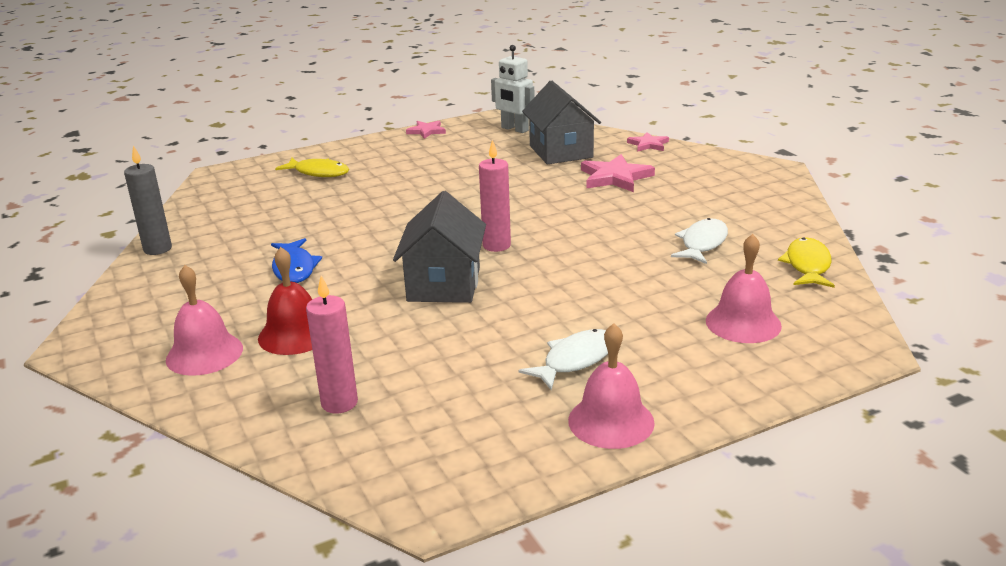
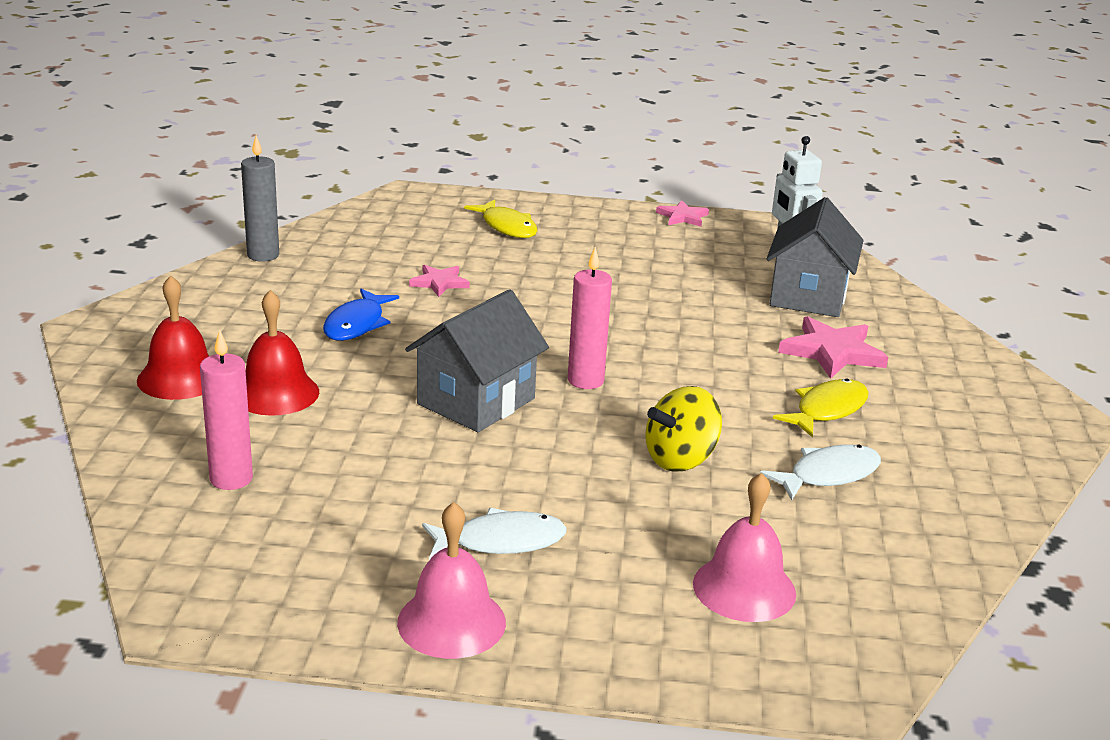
camera: 30 degrees right, 0 degrees up
(204, 353) = (180, 378): pink bell -> red bell
(613, 268) = (680, 459): none -> yellow spinning top
(648, 144) = (934, 325): pink star -> pink star (439, 283)
(807, 265) = (927, 558): yellow fish -> yellow fish (827, 410)

